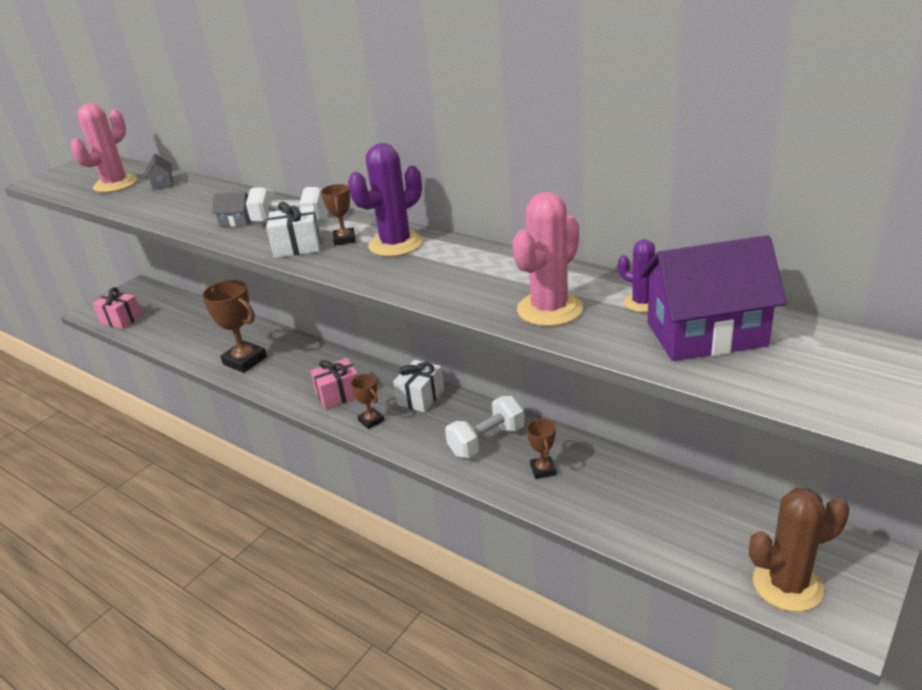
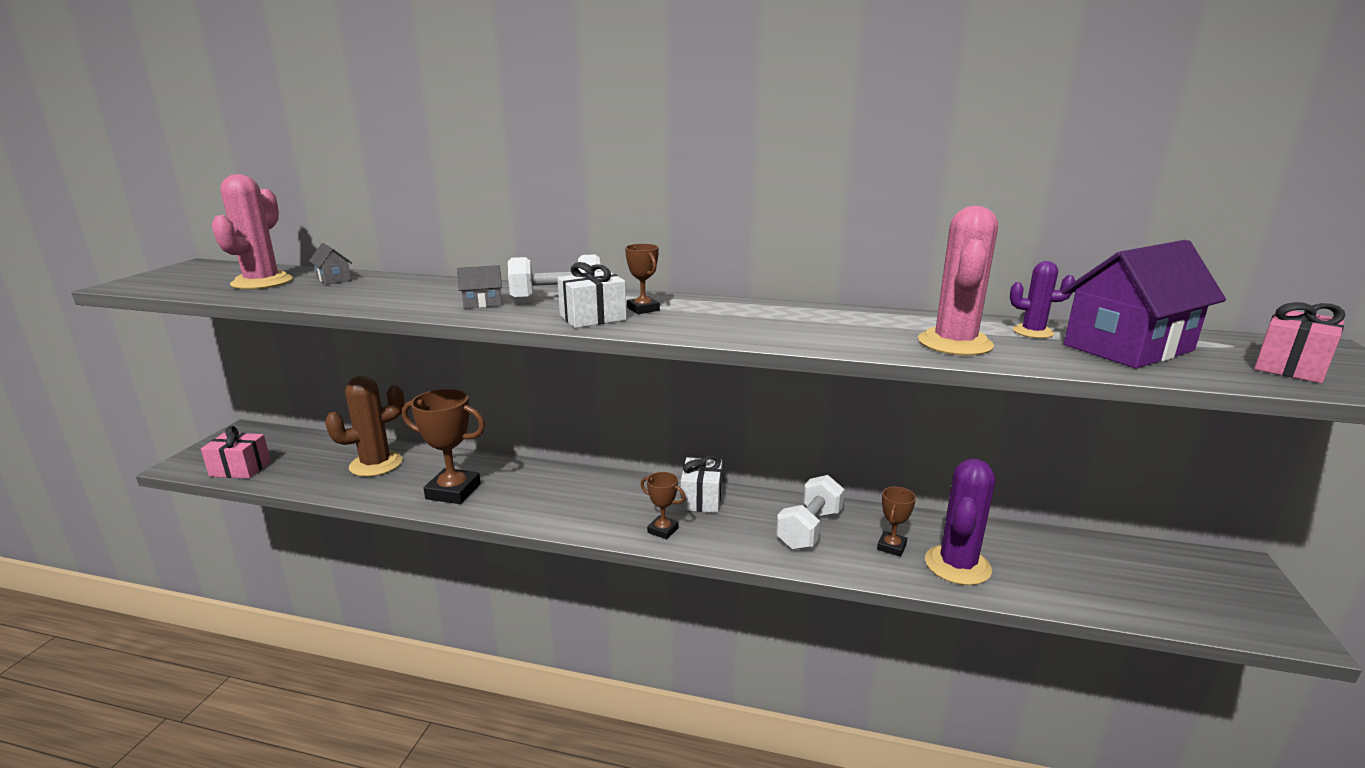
camera: 25 degrees left, 10 degrees down
(339, 395) = (602, 510): pink gift -> pink gift (1290, 367)
(395, 244) = (710, 309): purple cactus -> purple cactus (957, 565)
(543, 470) = (891, 547): brown trophy -> brown trophy turned 60 degrees clockwise
(787, 585) = (1208, 606): brown cactus -> brown cactus (376, 464)

